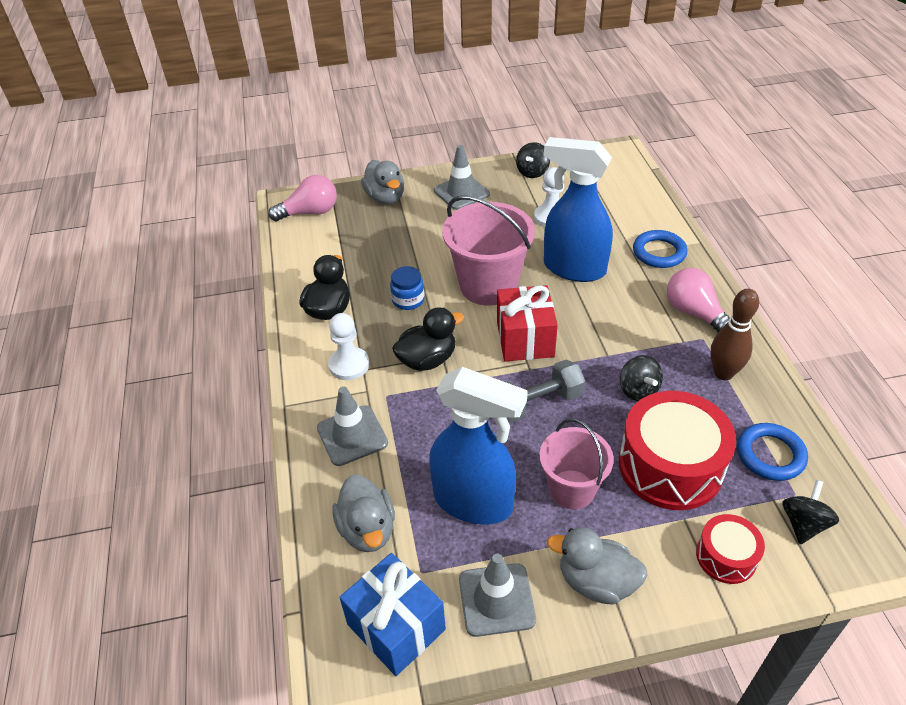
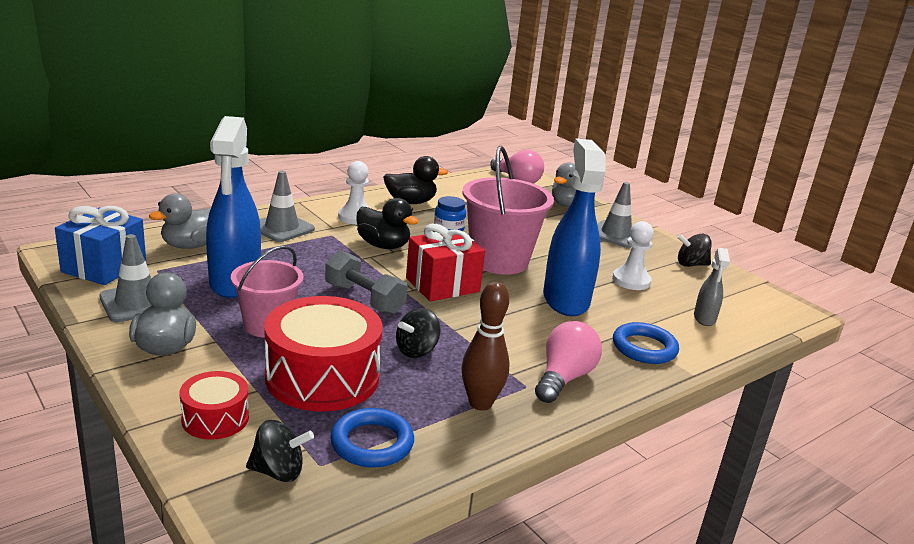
camera: 60 degrees right, 20 degrees down
(622, 203) = (704, 319): none -> grey spray bottle

